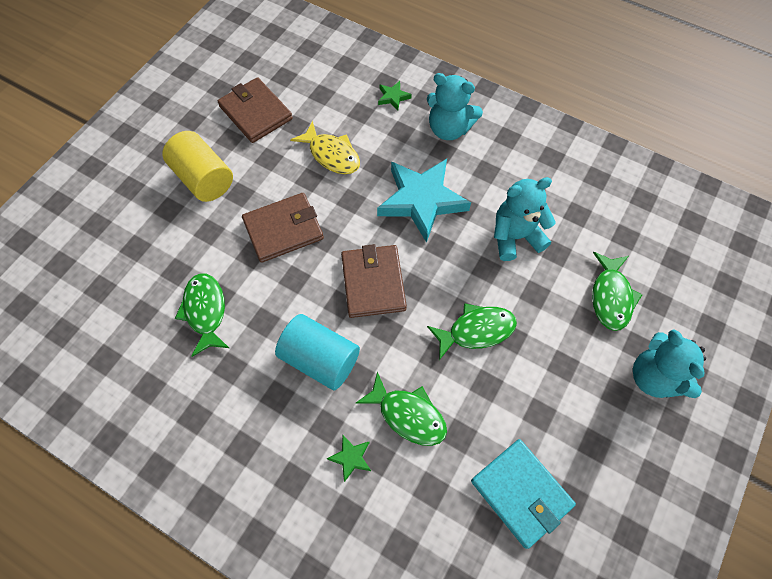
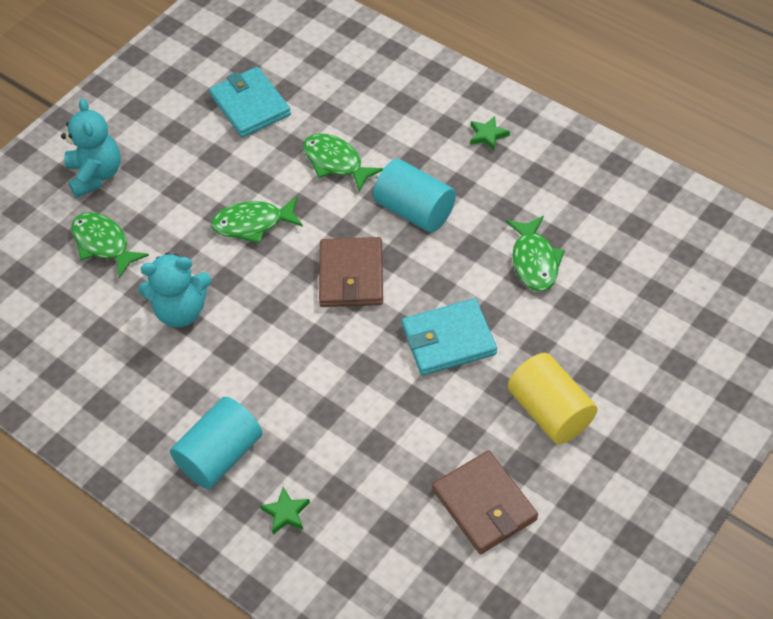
camera: 170 degrees left, 10 degrees down
(283, 229) = (448, 340): brown wallet -> turquoise wallet
(332, 155) = (382, 431): yellow fish -> none
(351, 458) = (392, 136): green star -> green star (488, 135)
(421, 200) = (278, 361): turquoise star -> none
(449, 129) = (220, 455): turquoise teddy bear -> turquoise cylinder
(611, 297) = (103, 244): green fish -> green fish turned 60 degrees counterclockwise

